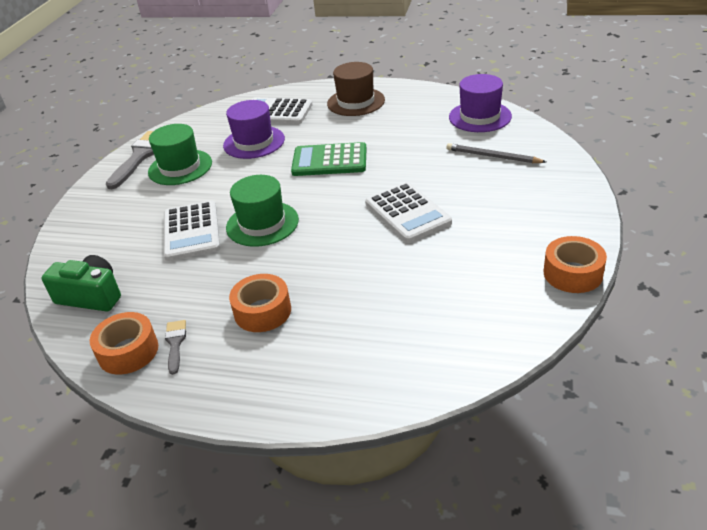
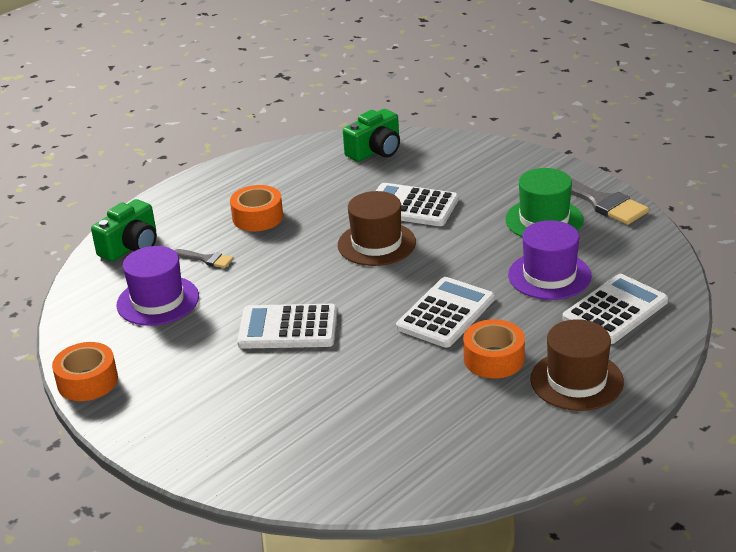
camera: 120 degrees right, 5 degrees down
(128, 351) = (290, 158): orange tape -> orange tape (493, 359)
(175, 343) = (273, 176): grey brush -> grey brush (206, 259)
(262, 224) = (376, 244): green hat -> brown hat
(329, 161) = (445, 313): green calculator -> white calculator
(377, 374) = (131, 246): none -> green camera
(480, 117) = (415, 467): purple hat -> purple hat (158, 301)
(492, 156) = (313, 430): grey pencil -> none

